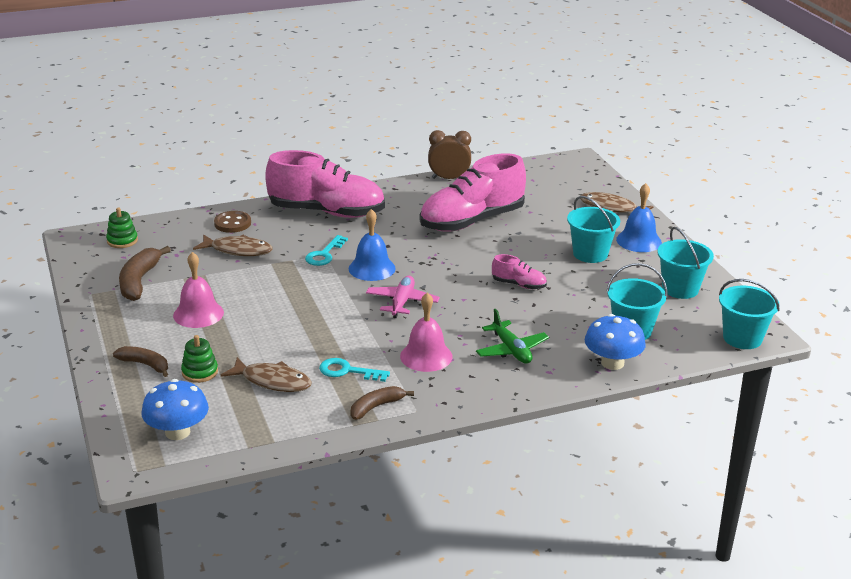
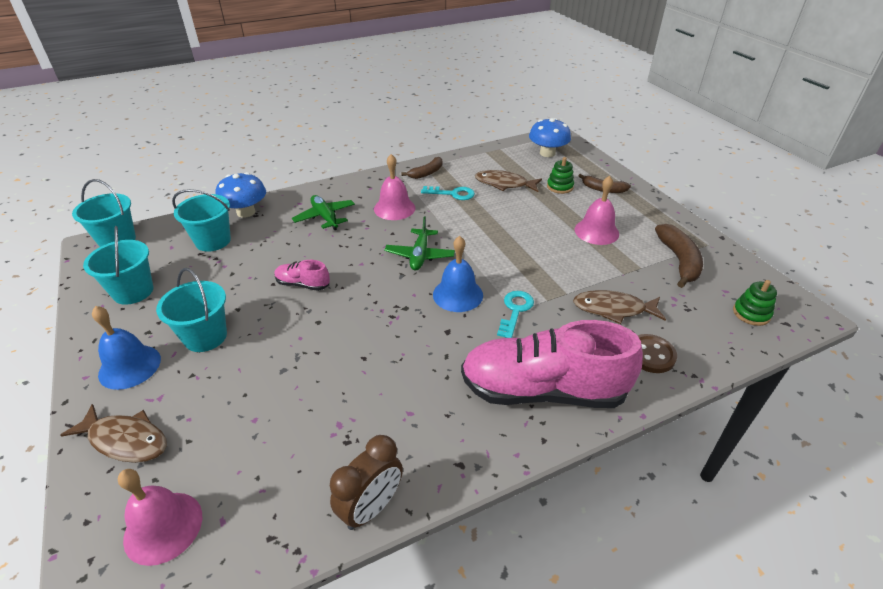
camera: 175 degrees right, 10 degrees up
(402, 302) = (420, 255): pink plane -> green plane
(449, 178) = (371, 507): brown clock -> brown clock turned 45 degrees counterclockwise
(472, 221) = (342, 388): pink shoe -> none
(564, 179) = (163, 527): none -> pink bell

